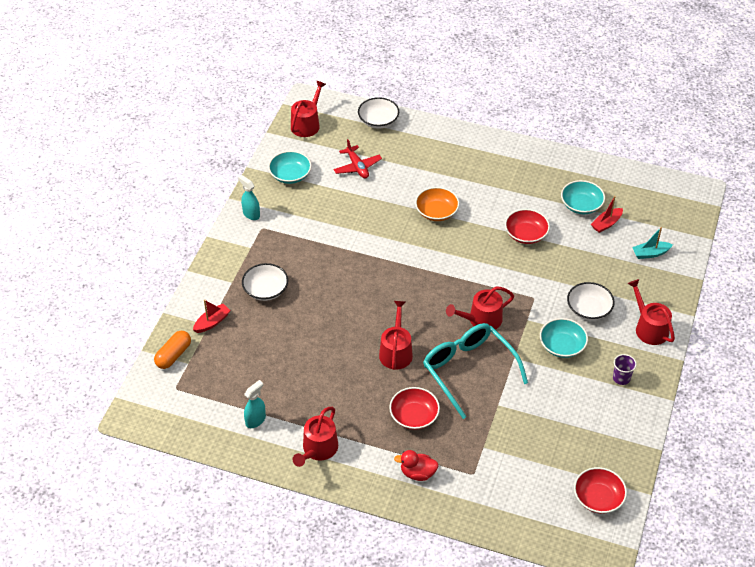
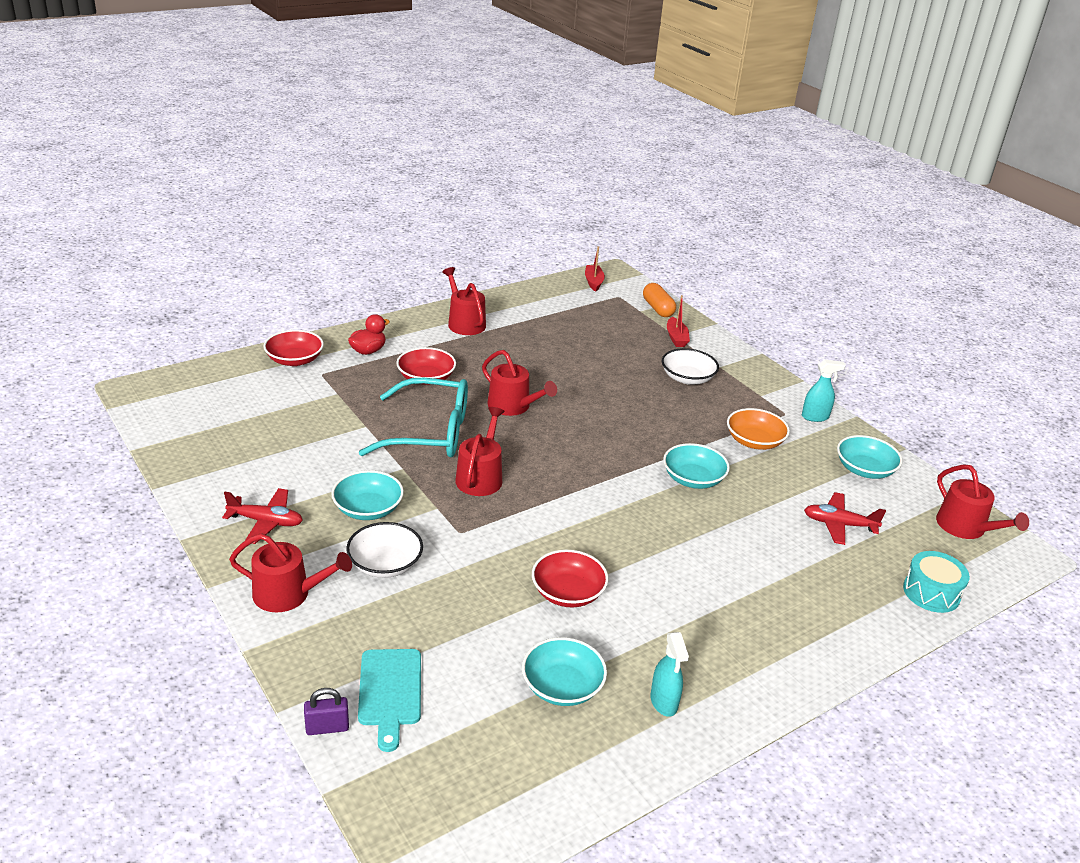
camera: 125 degrees right, 15 degrees down
(255, 420) = (535, 312): turquoise spray bottle -> turquoise spray bottle (664, 702)
(378, 121) = (931, 592): white bowl -> turquoise drum
(379, 235) = (693, 479): none -> turquoise bowl
(436, 212) = (690, 541): orange bowl -> orange bowl (754, 441)
(598, 498) = (184, 419): red bowl -> red bowl (294, 360)
(606, 224) = (497, 686): red boat -> red boat (593, 282)
(621, 378) = (266, 522): purple cup -> red plane
(650, 253) = (390, 691): turquoise boat -> turquoise cutting board
(689, 259) = (327, 727): none -> purple padlock

